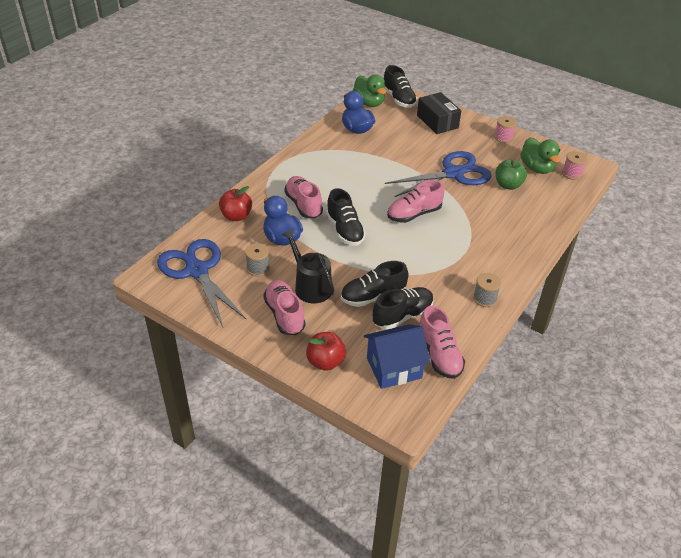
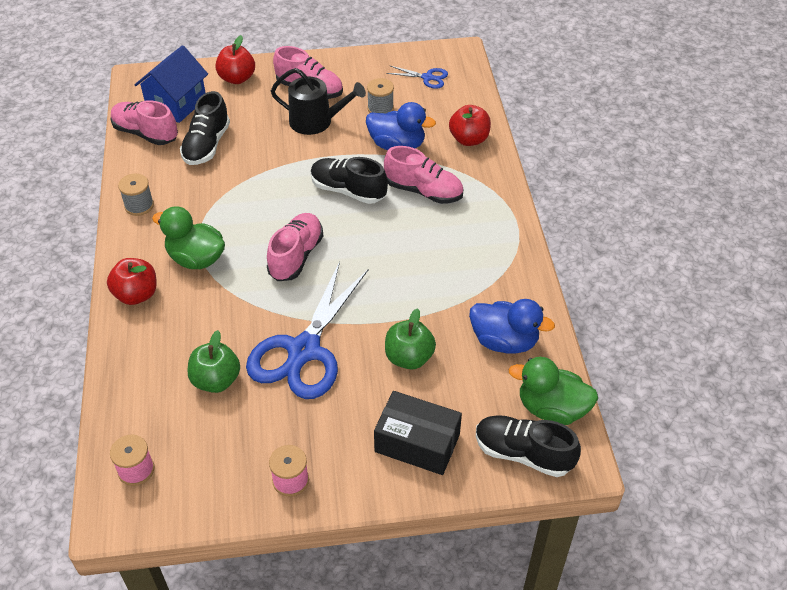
camera: 140 degrees right, 5 degrees up
(196, 271) = (427, 77): blue scissors -> blue scissors, size x0.44
(373, 296) = (250, 145): black shoe -> none
(406, 146) = (409, 358): none -> green apple
(523, 245) = (136, 295): none -> red apple
(537, 168) = (196, 445): green duck -> green duck (196, 259)

